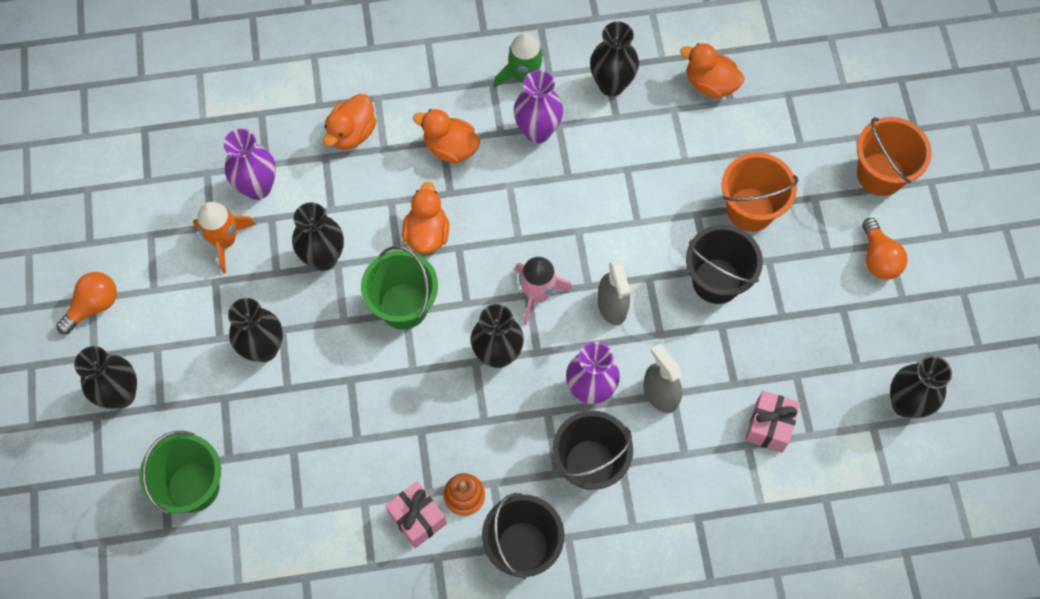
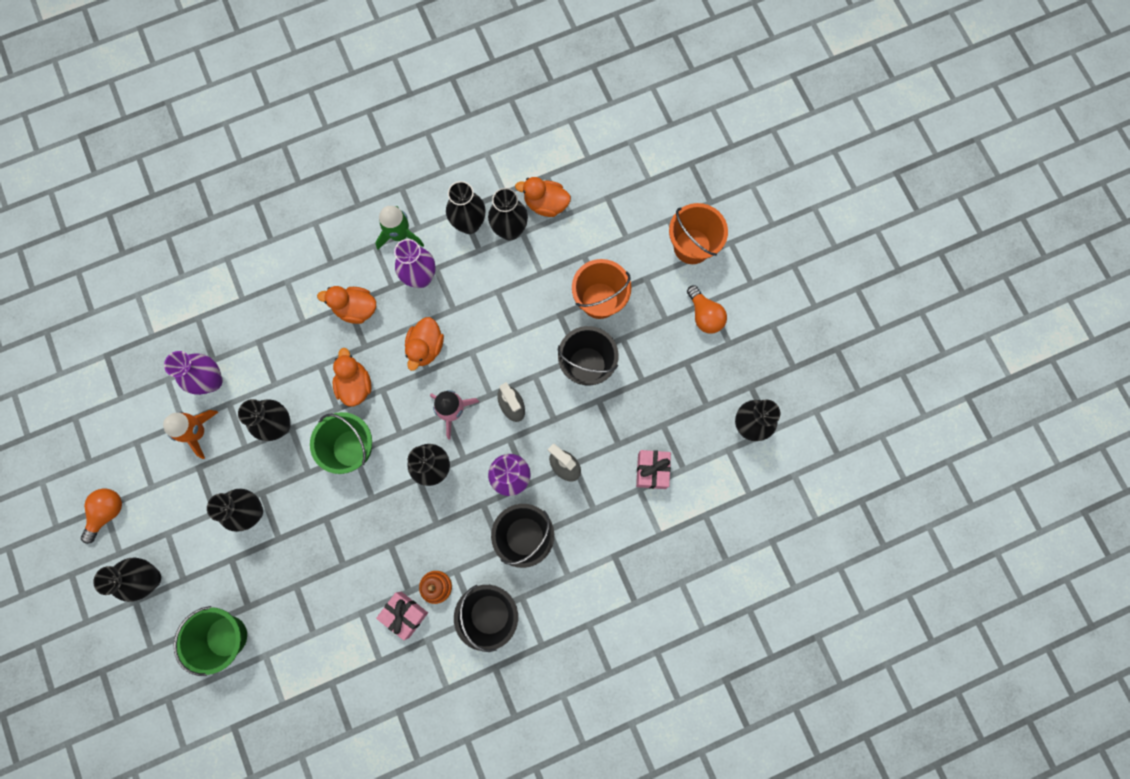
camera: 15 degrees left, 10 degrees up
(352, 133) = (274, 316): orange duck -> orange duck (425, 347)
(659, 103) = (510, 230): none -> black vase

